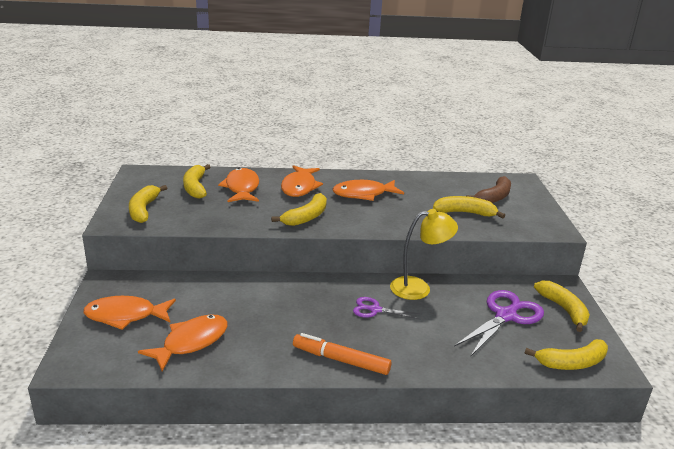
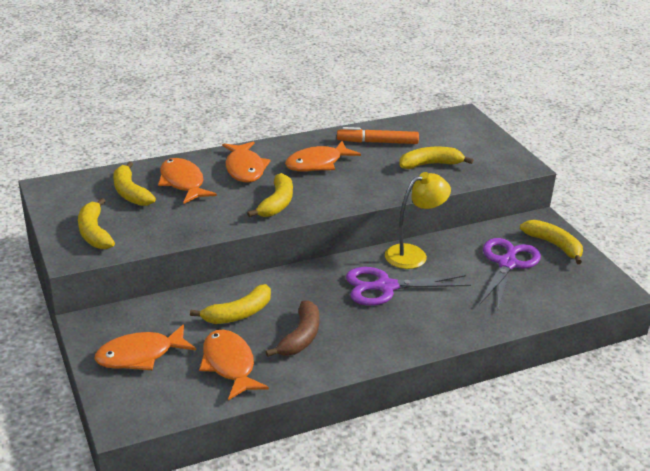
camera: 20 degrees left, 5 degrees up
(191, 342) = (229, 365): orange fish -> orange fish turned 45 degrees counterclockwise
(341, 360) = (384, 345): orange marker -> orange marker (377, 142)
(375, 310) = (386, 287): purple scissors -> purple scissors, size x1.75
(494, 197) = (448, 140): brown banana -> brown banana (300, 337)
(572, 363) = (584, 295): yellow banana -> yellow banana (238, 314)

